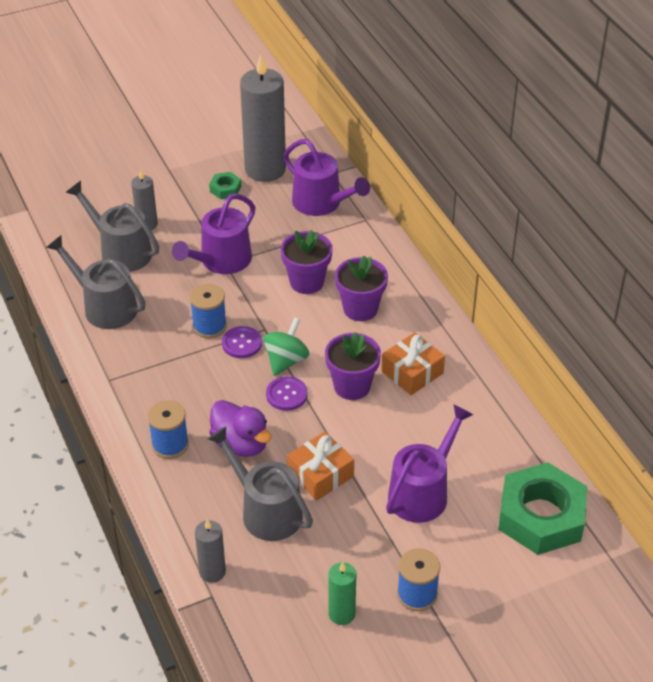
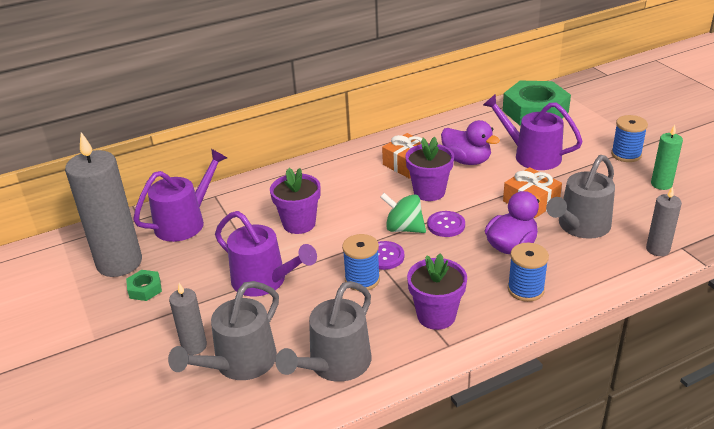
camera: 90 degrees left, 10 degrees down
(360, 309) = (335, 192): purple flower pot -> purple flower pot (436, 316)
(416, 426) = (466, 160): none -> purple duck

